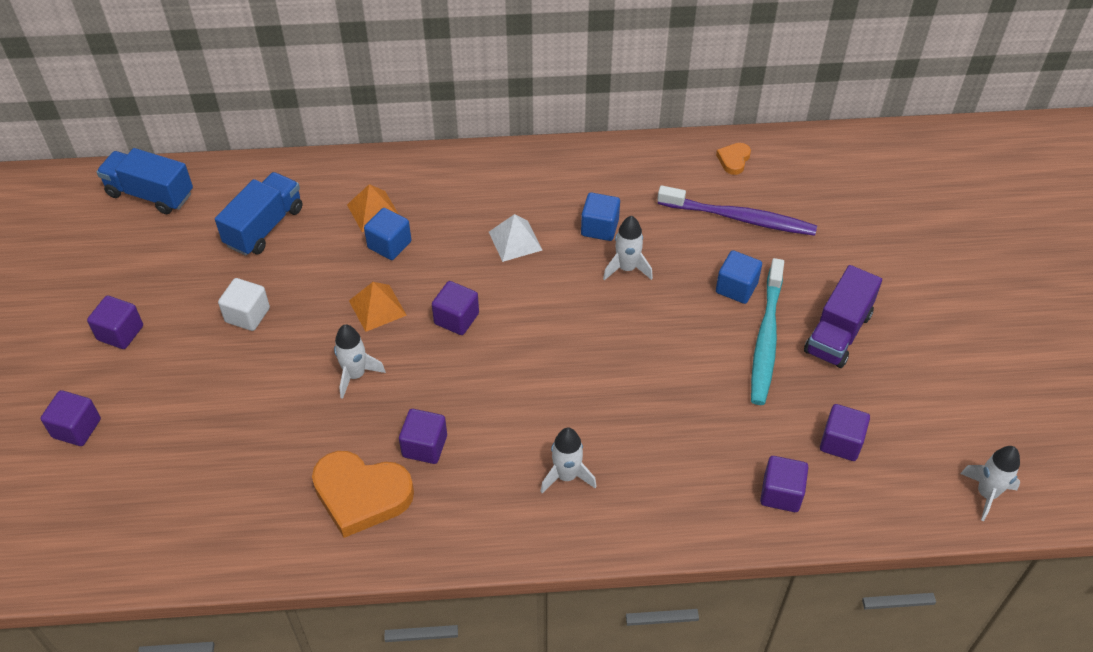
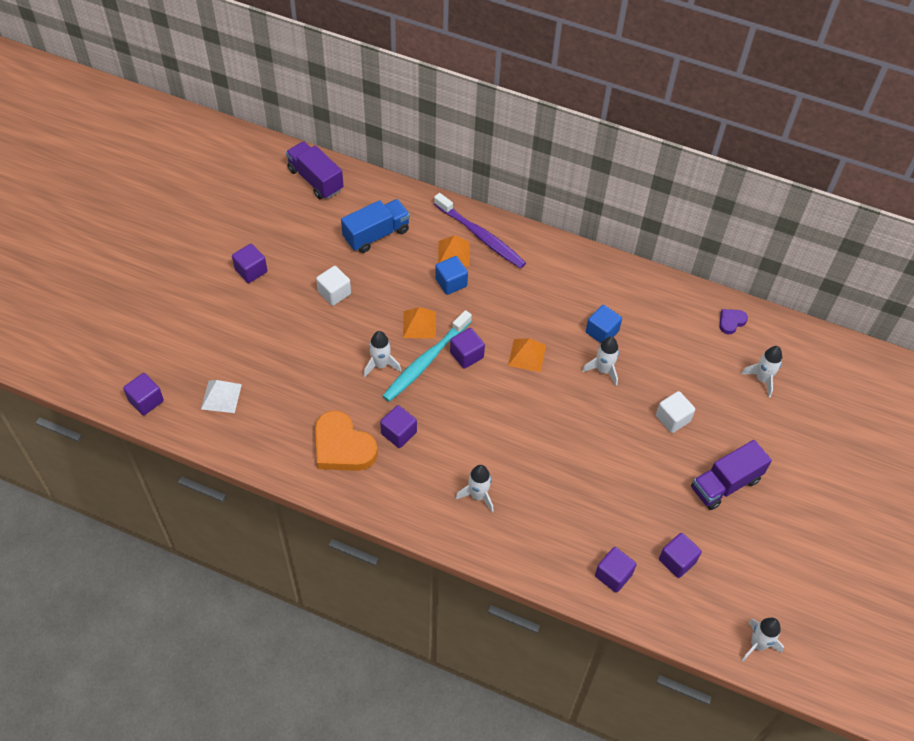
camera: 25 degrees right, 5 degrees up
(77, 428) = (196, 323): purple cube -> purple cube (146, 401)
(150, 194) = (315, 180): blue truck -> purple truck
(515, 241) = (537, 316): white pyramid -> white pyramid (221, 396)
(528, 289) = (527, 355): none -> orange pyramid
(733, 160) = (731, 322): orange heart -> purple heart
(736, 288) = (672, 418): blue cube -> white cube
(740, 218) = (707, 368): purple toothbrush -> purple toothbrush (481, 236)
(766, 339) = (670, 465): turquoise toothbrush -> turquoise toothbrush (425, 361)
(804, 205) = (762, 379): none -> white rocket

